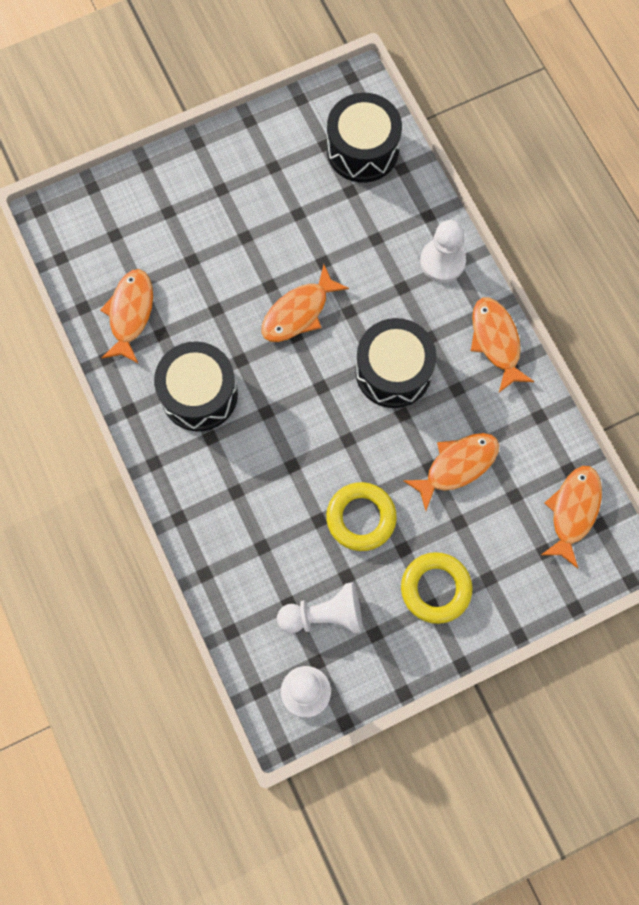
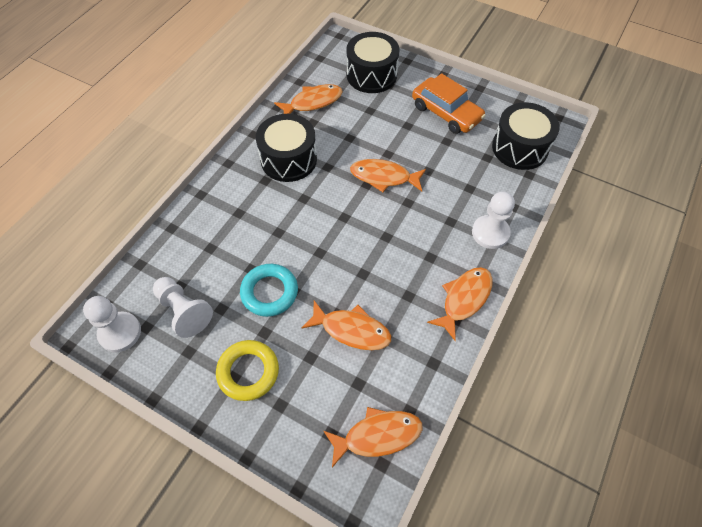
camera: 55 degrees right, 15 degrees down
(258, 184) = (446, 113): none -> orange car
(361, 518) = (269, 292): yellow ring -> turquoise ring
(393, 371) = (388, 250): black drum -> black drum (371, 75)

